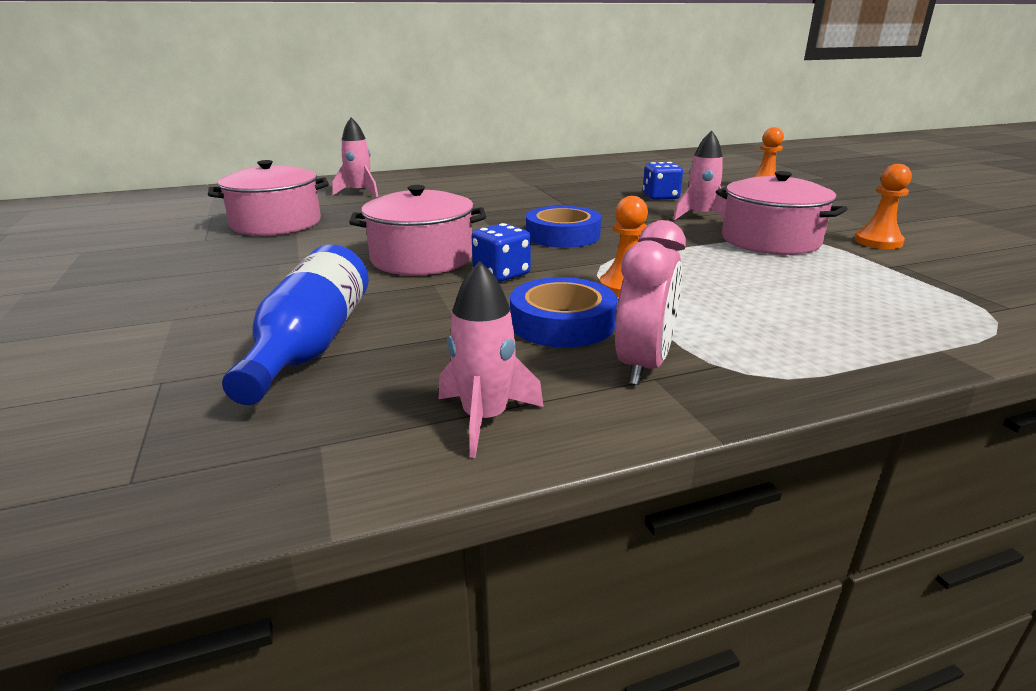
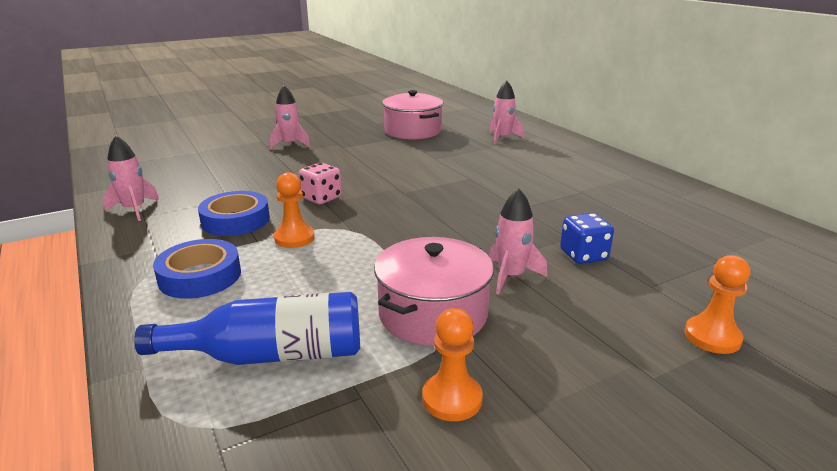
camera: 80 degrees right, 0 degrees up
(233, 294) = (290, 144): none -> pink rocket
(311, 345) = (224, 168): blue bottle -> blue bottle (271, 355)
(422, 258) = (350, 174): pink pot -> none
(501, 274) = (321, 198): blue dice -> pink dice
(562, 235) = (415, 212): blue tape -> blue tape (200, 276)
(643, 365) = (169, 244): pink clock -> none

